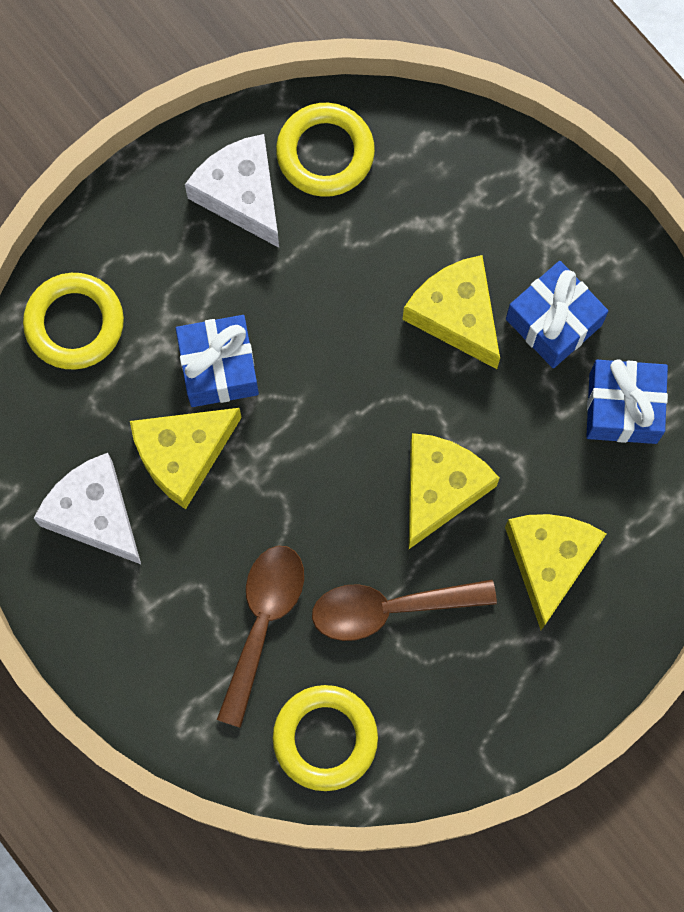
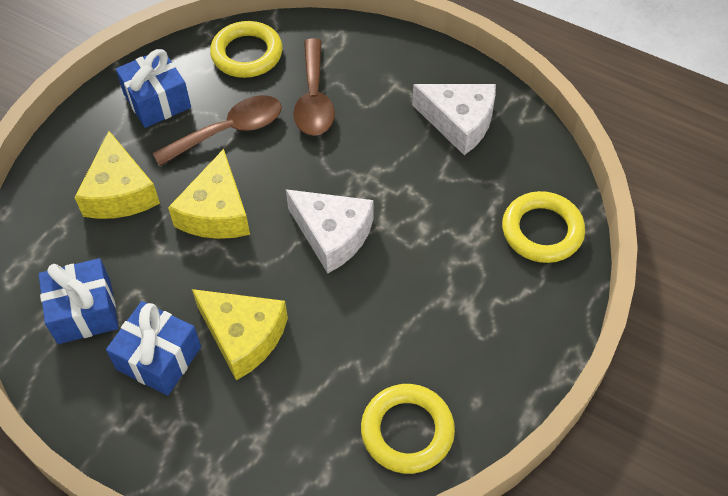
camera: 160 degrees right, 20 degrees down
(183, 454) = (416, 174): yellow cheese -> none
(218, 368) = (418, 237): blue gift -> blue gift (157, 101)
(241, 194) = (463, 370): white cheese -> white cheese (332, 235)

